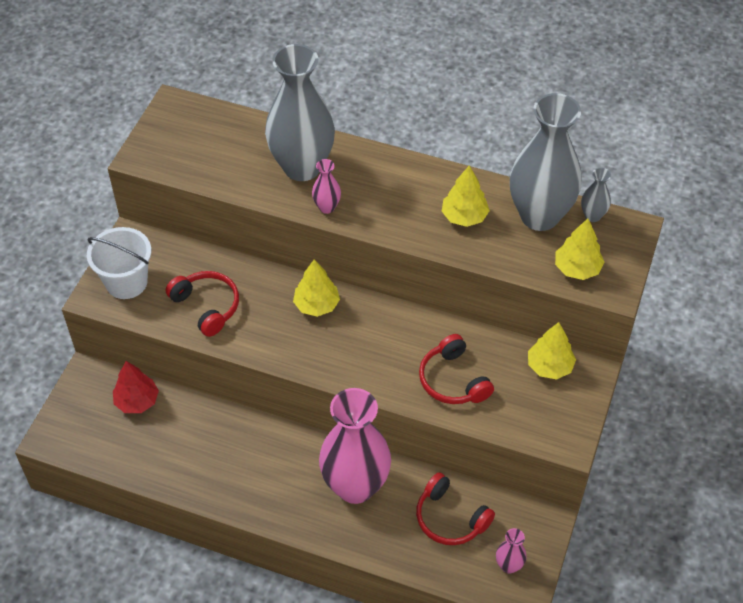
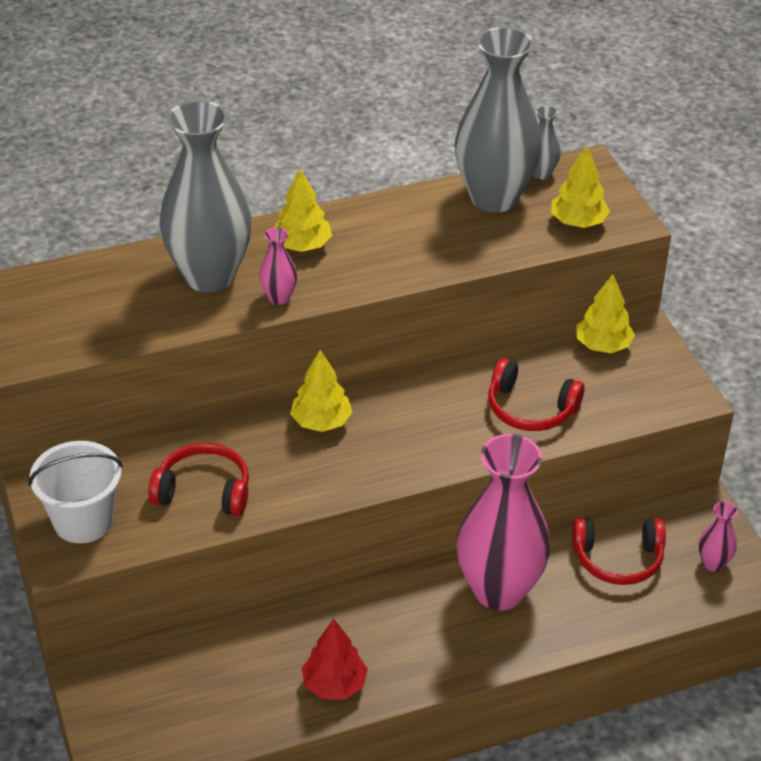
camera: 40 degrees left, 10 degrees down
(137, 401) = (178, 661): red tree -> red tree (334, 684)
(464, 217) = (425, 235): yellow tree -> yellow tree (302, 246)

